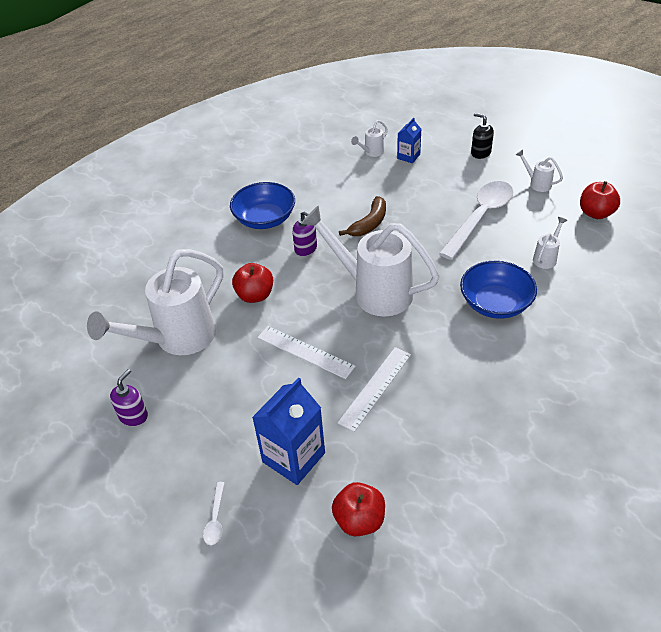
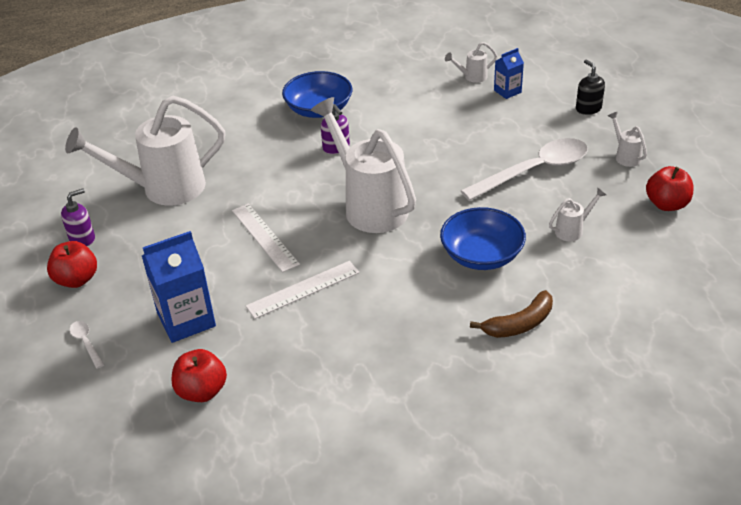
camera: 25 degrees right, 5 degrees down
(215, 519) = (86, 343): white spoon -> white spoon turned 120 degrees clockwise
(255, 295) = (258, 174): red apple -> red apple (77, 279)
(369, 223) = (415, 143): brown banana -> brown banana (519, 324)

